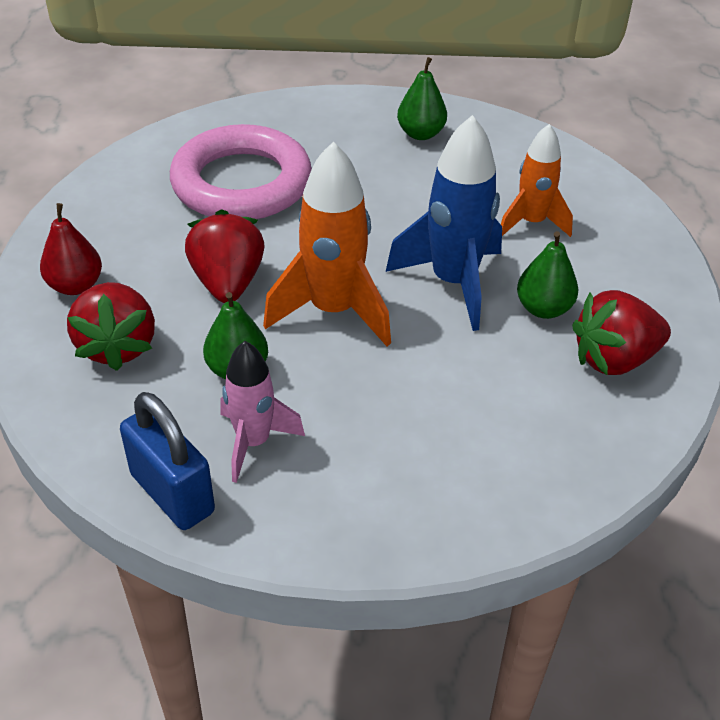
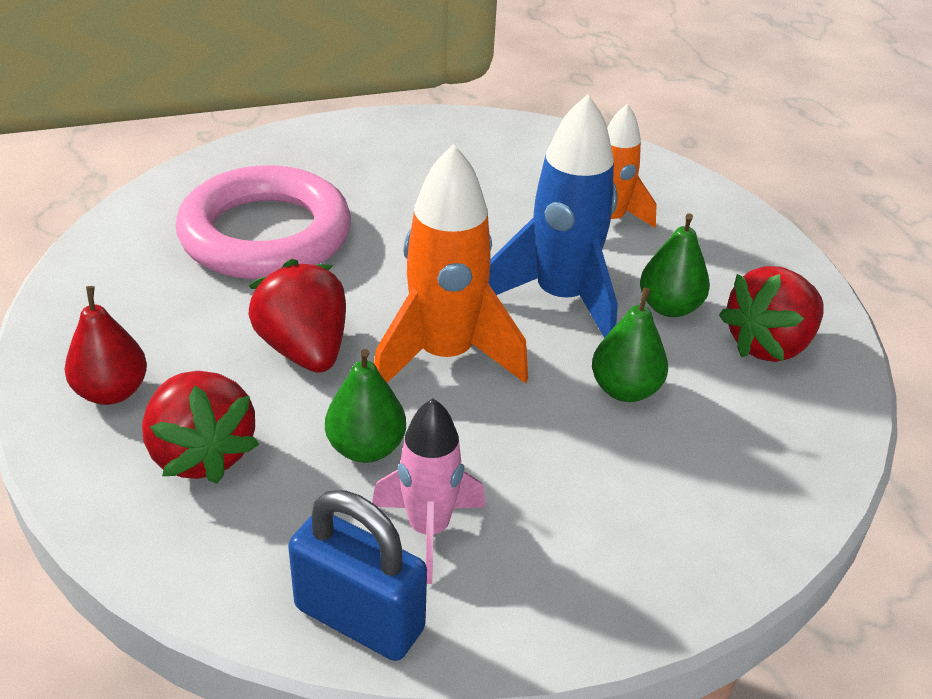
camera: 20 degrees left, 5 degrees down
(421, 134) = (443, 149): green pear -> green pear (625, 390)

